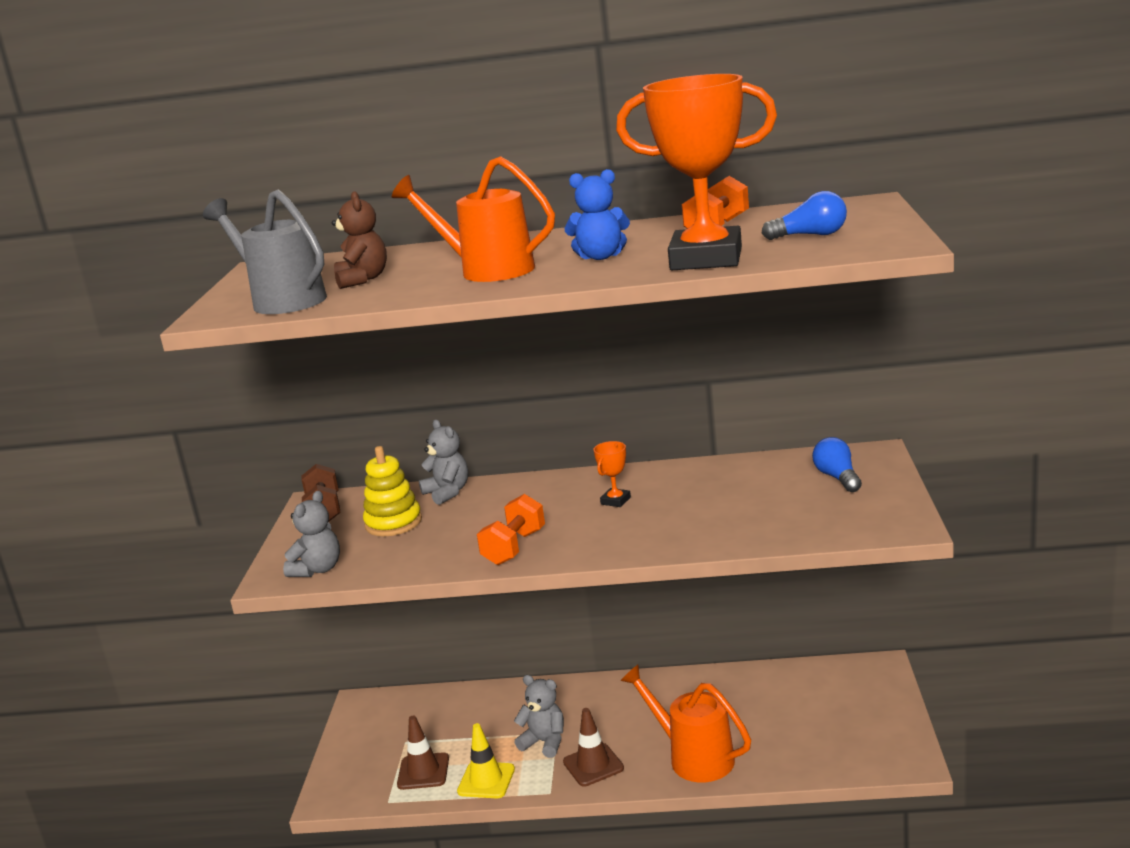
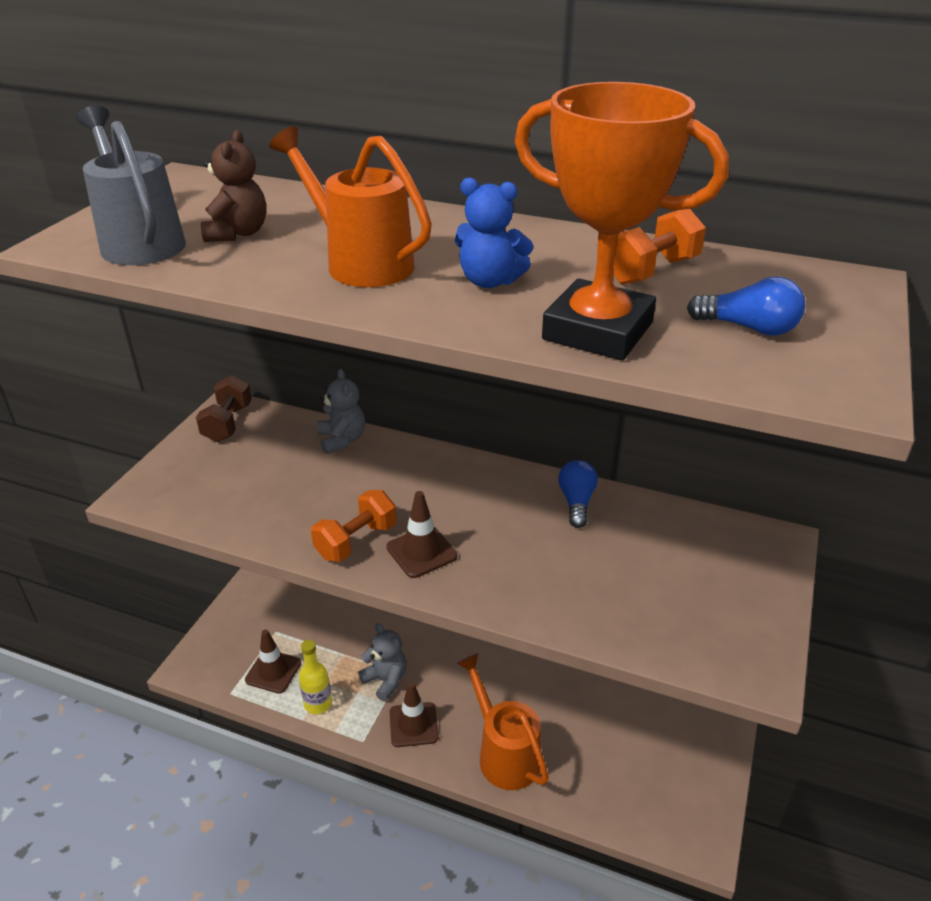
camera: 15 degrees right, 15 degrees up
(318, 569) = (175, 500): grey teddy bear -> none
(393, 523) = (273, 463): yellow stacking toy -> none
(486, 780) = (318, 704): yellow traffic cone -> yellow bottle
(579, 538) = (421, 552): none -> brown traffic cone
(615, 501) = (484, 511): orange trophy -> none
(837, 477) = (721, 564): blue light bulb -> blue light bulb (576, 502)

